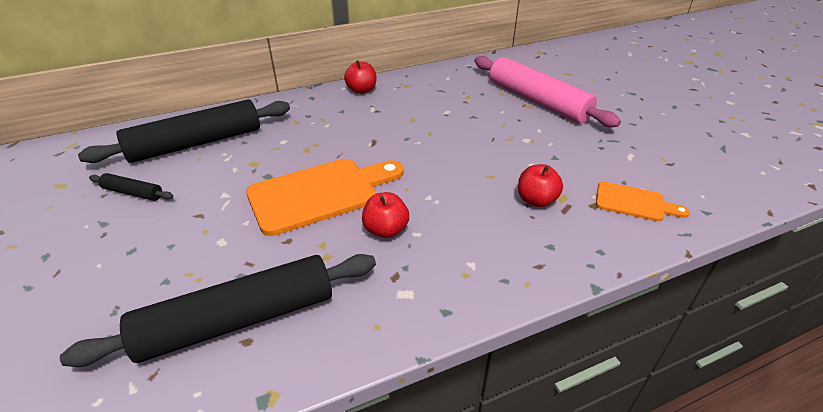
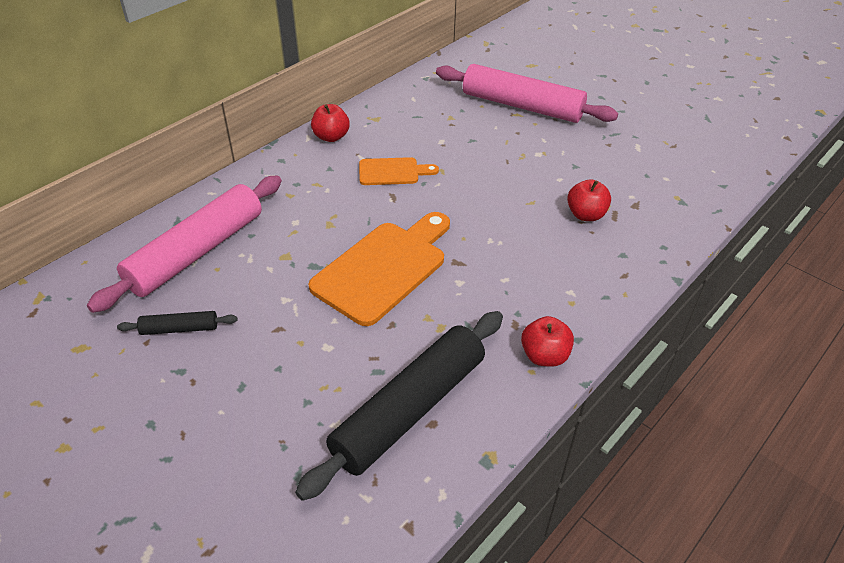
camera: 25 degrees left, 5 degrees up
(196, 143) = (197, 252): black rolling pin -> pink rolling pin
(386, 230) = (475, 284): red apple -> red apple (544, 356)
(634, 203) = (665, 193): orange cutting board -> orange cutting board (392, 172)

